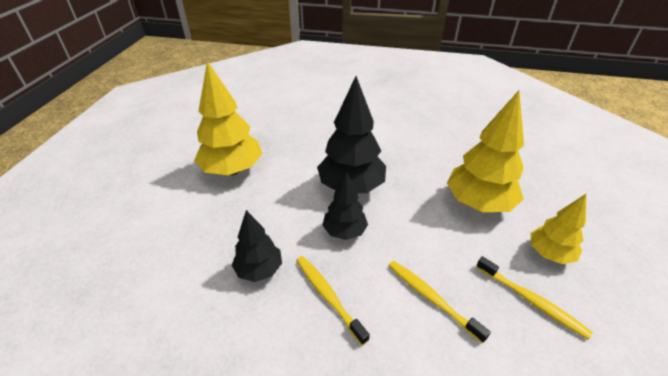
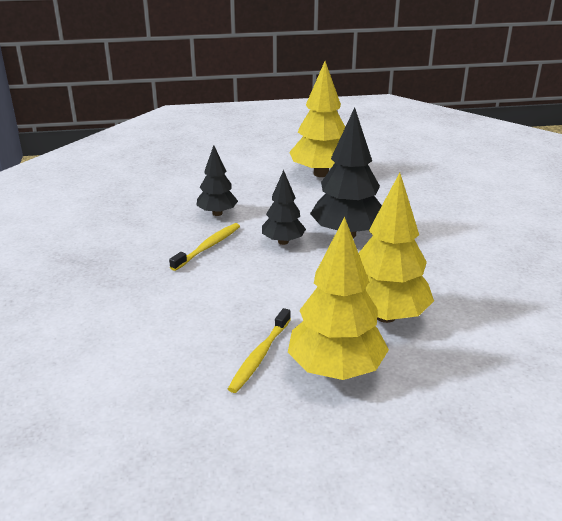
camera: 70 degrees right, 10 degrees down
(431, 298) = (232, 296): yellow toothbrush -> none
(549, 254) = (335, 370): yellow tree -> yellow tree, size x1.71

